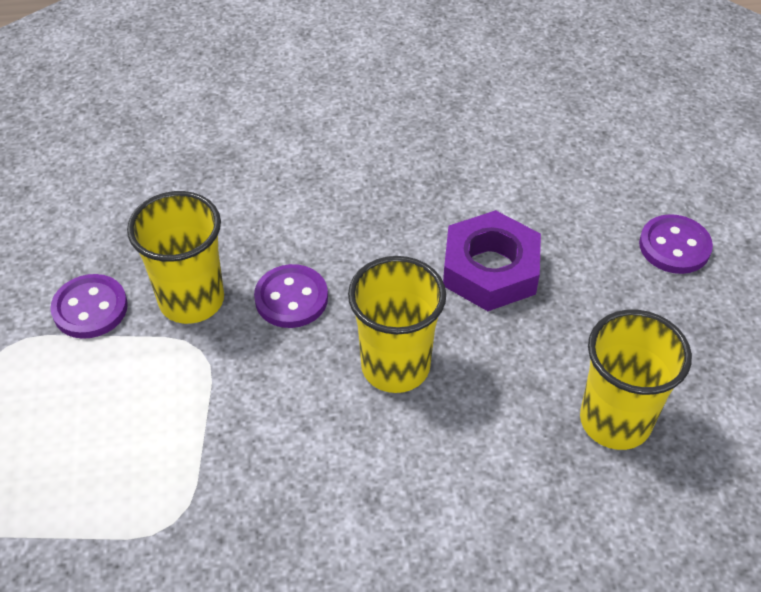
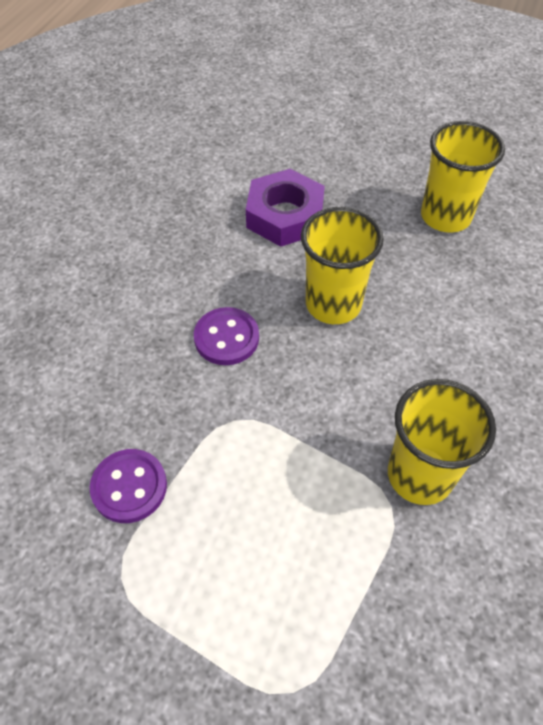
camera: 60 degrees left, 5 degrees up
(191, 300) = (178, 405): yellow cup -> yellow cup (420, 475)
(674, 246) = (332, 125): purple button -> none

